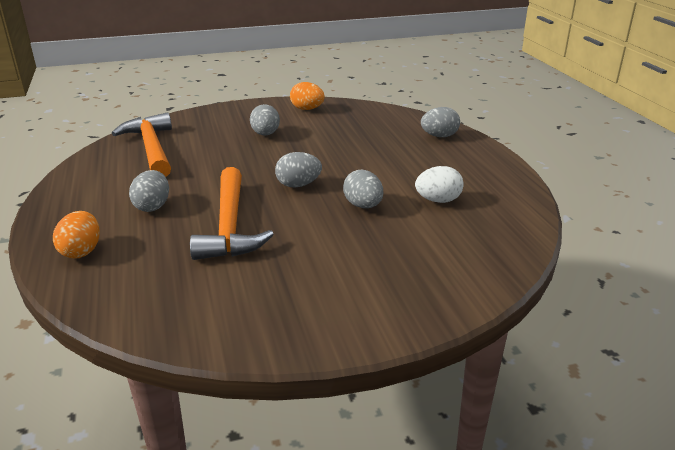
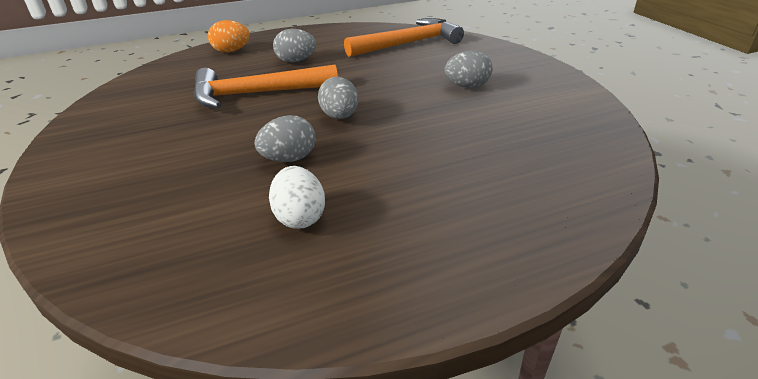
camera: 85 degrees right, 5 degrees up
(307, 109) = (565, 102): orange egg -> none
(439, 136) = (536, 220): grey egg -> none

